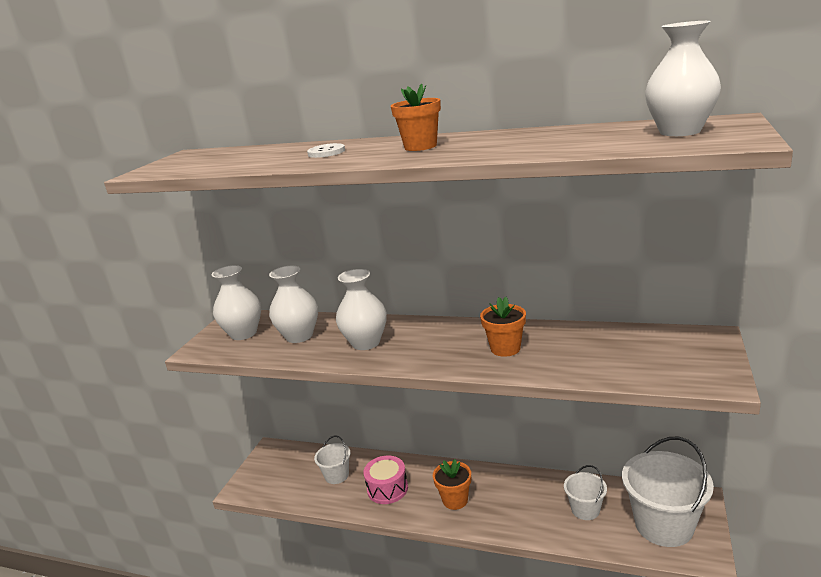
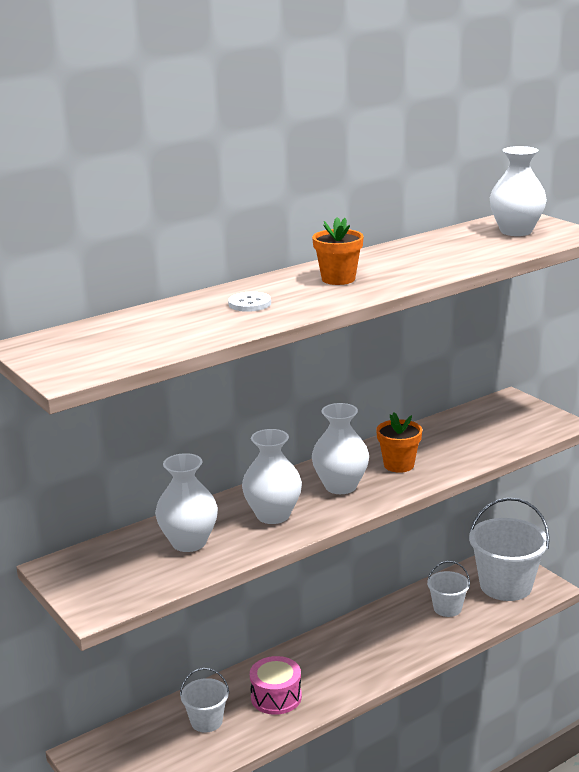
camera: 55 degrees left, 0 degrees up
(243, 333) = (114, 571): white vase -> white vase (340, 486)
(455, 500) = (347, 665): orange flower pot -> none

